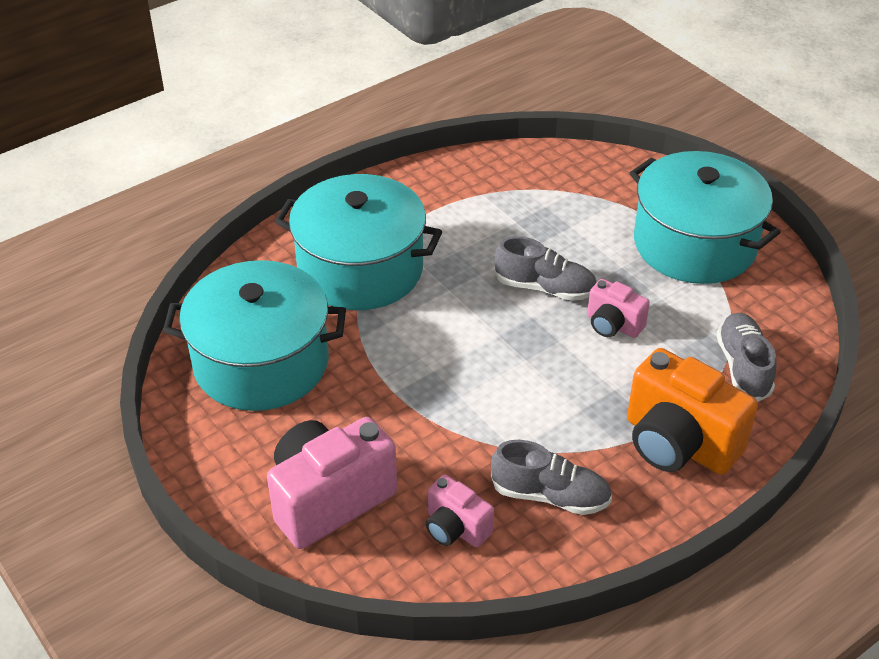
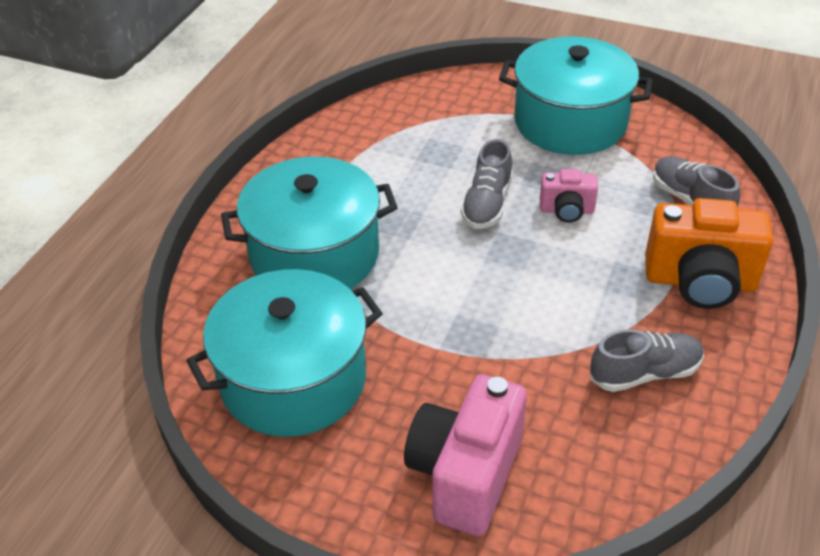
camera: 30 degrees left, 0 degrees up
(455, 528) = (596, 442): pink camera -> none
(545, 288) = (487, 204): grey shoe -> grey shoe turned 120 degrees clockwise

